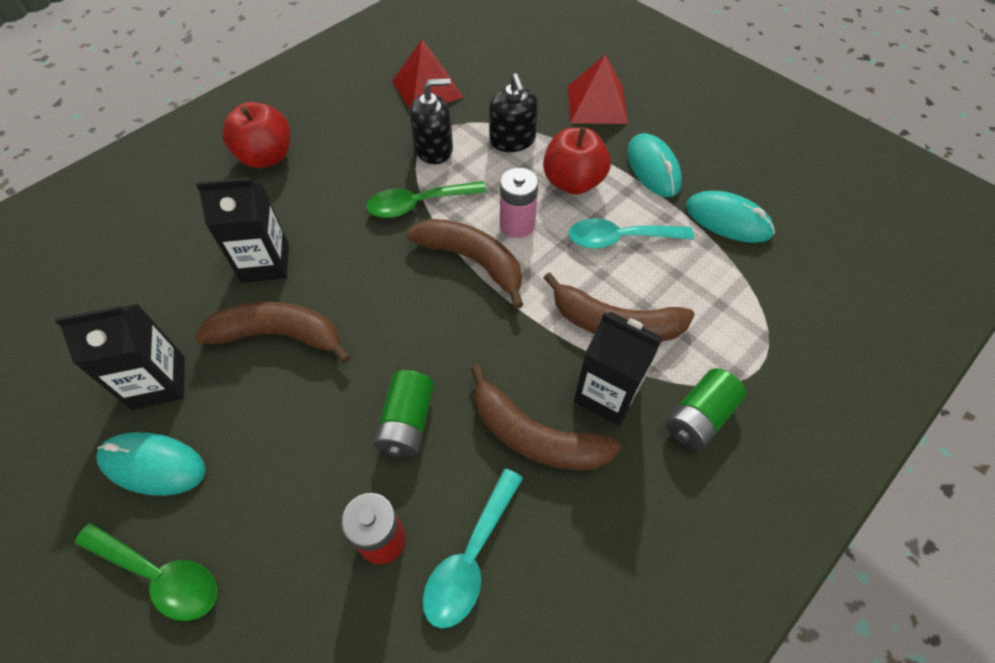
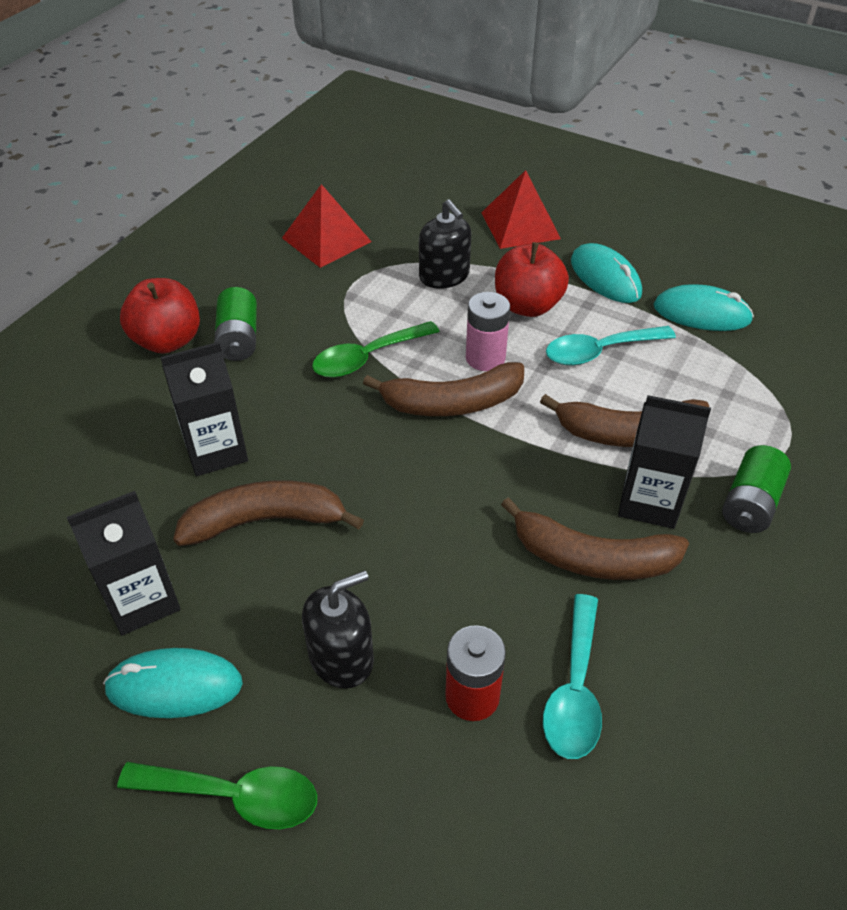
camera: 15 degrees left, 10 degrees down
(407, 422) = (449, 576): green battery -> green battery (238, 339)
(434, 149) = (360, 299): black soap dispenser -> black soap dispenser (341, 657)
(472, 261) = (452, 403): brown banana -> brown banana turned 150 degrees clockwise

